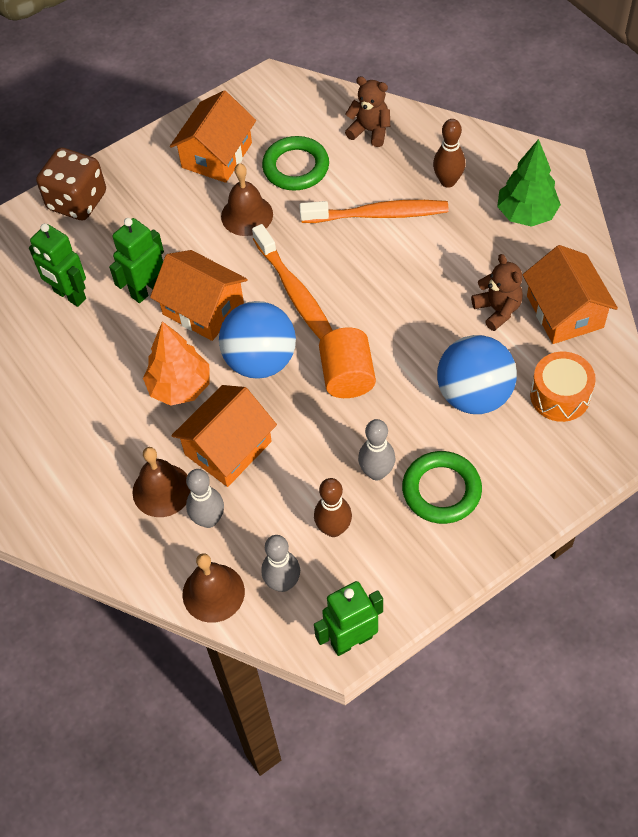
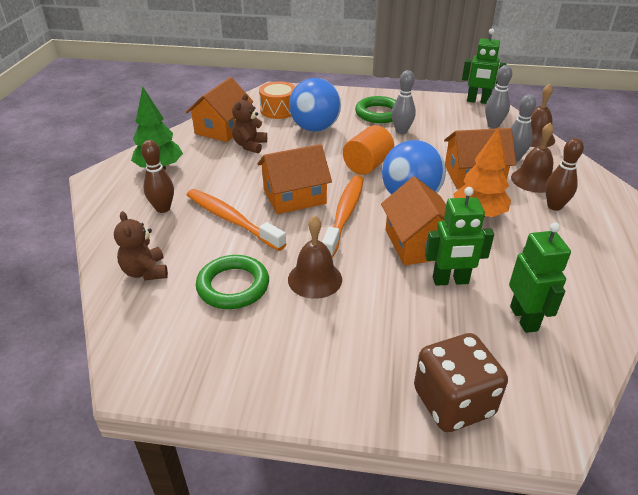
camera: 140 degrees left, 20 degrees down
(216, 155) = (276, 344): orange house -> orange house (294, 196)
(333, 529) = (447, 127): brown bowling pin -> brown bowling pin (554, 206)

